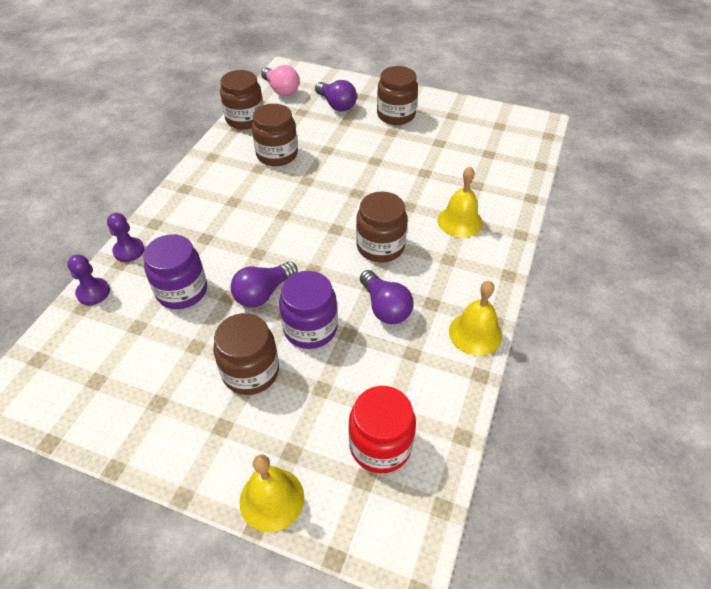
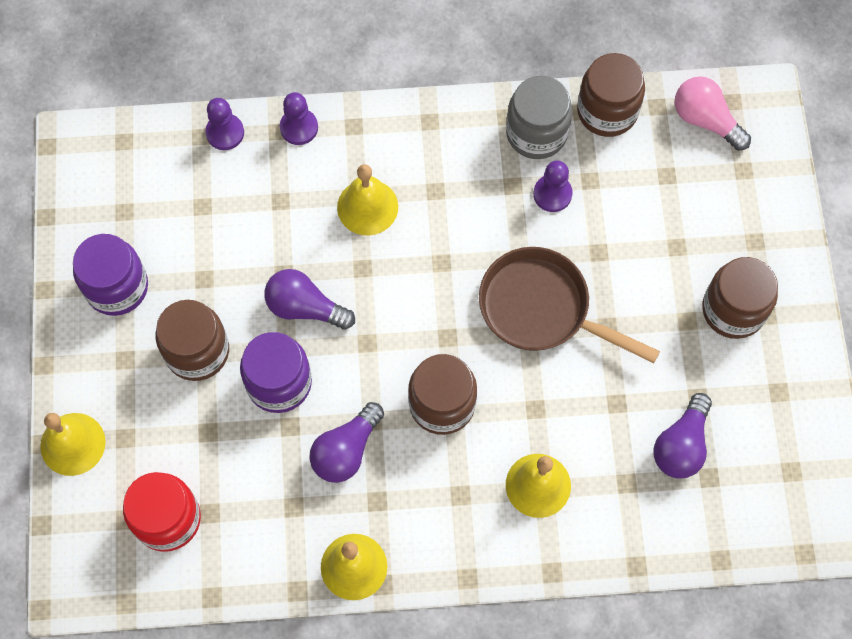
camera: 65 degrees right, 20 degrees up
(182, 291) = (268, 220): purple jar -> purple jar (117, 287)
(216, 236) = (367, 207): none -> yellow bell
(234, 148) = (536, 133): none -> grey jar
(277, 155) = (552, 194): brown jar -> purple pawn
(281, 90) = (705, 120): pink light bulb -> pink light bulb turned 105 degrees clockwise
(336, 105) = (711, 215): purple light bulb -> purple light bulb (681, 445)
(346, 182) = (542, 309): none -> brown pan

